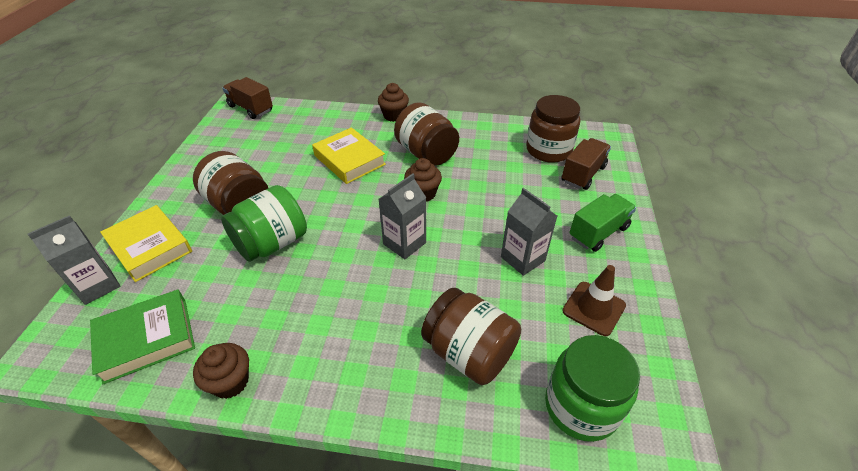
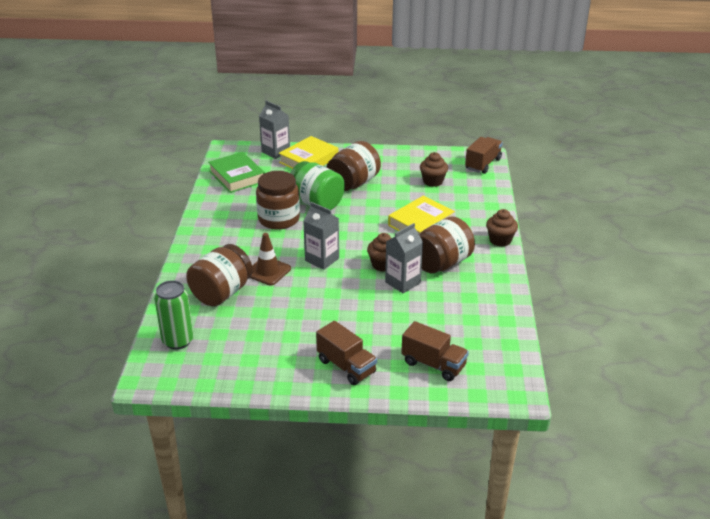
camera: 85 degrees right, 10 degrees down
(230, 382) = (207, 208): brown cupcake -> brown cupcake (433, 181)
(522, 259) = (310, 319): grey carton -> grey carton (402, 282)
(548, 150) = (470, 342): brown jar -> brown jar (279, 219)
(581, 406) = (178, 341): green jar -> green can
(593, 308) = (259, 355): brown traffic cone -> brown traffic cone (268, 271)
(598, 232) = (346, 366): green truck -> brown truck

